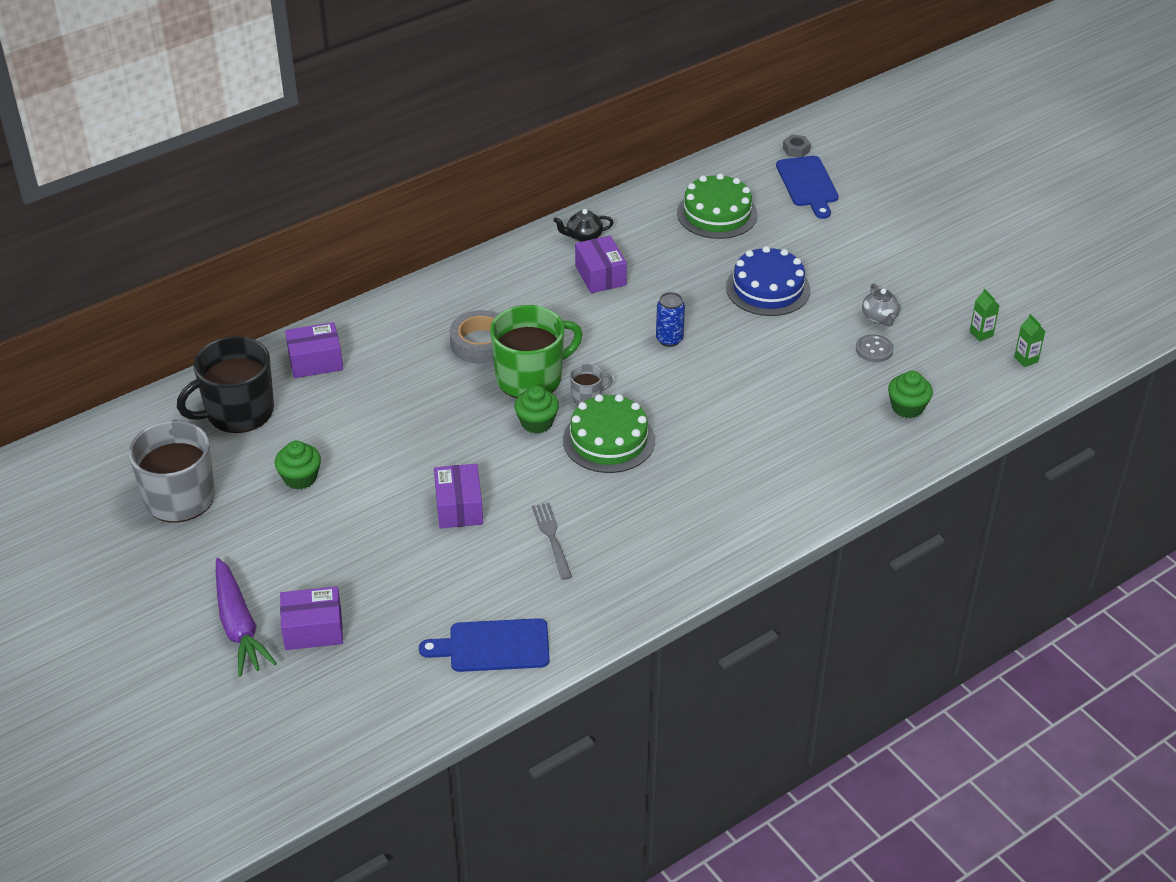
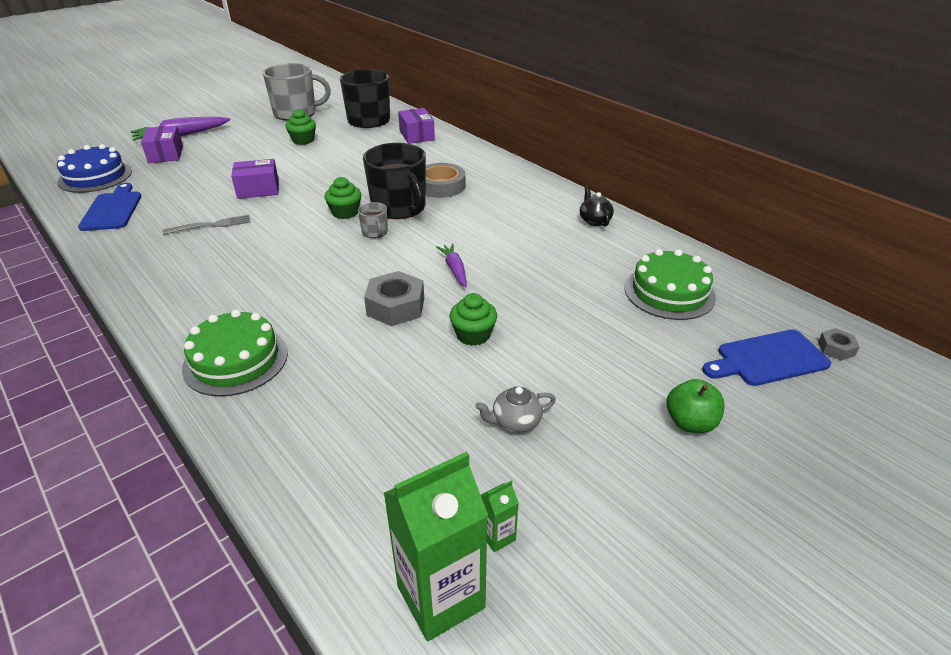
camera: 85 degrees right, 5 degrees down
(531, 378) = (399, 207): green mug -> black mug
(600, 275) = (541, 231): purple box -> none
(608, 440) = (318, 244): green cake -> green cake (235, 360)
(669, 339) = (454, 269): blue can -> purple carrot
(731, 379) = (396, 306): none -> grey nut
(768, 288) = (549, 329): blue cake -> blue cake (95, 176)
(874, 349) = (451, 415): grey button -> none
(877, 236) = (690, 423): none -> green apple
(907, 407) = (340, 444): green cupcake -> green cupcake (473, 335)
(1026, 359) = (441, 597): green carton -> green carton, size x2.30

